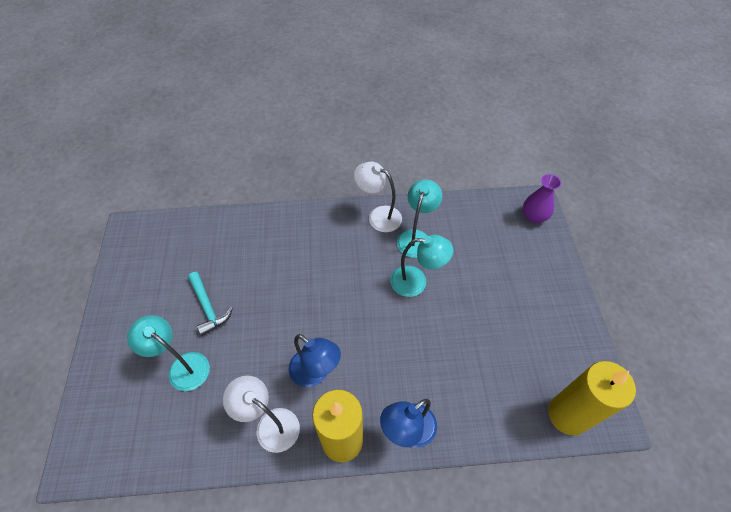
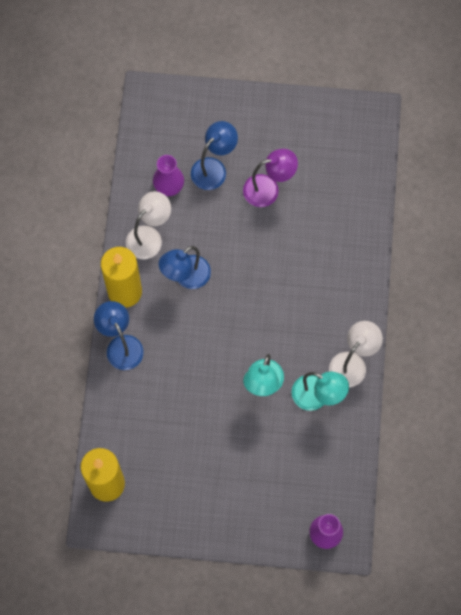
camera: 100 degrees right, 15 degrees up
(182, 366) = (214, 168): turquoise lamp -> blue lamp
(204, 413) = (169, 186): none -> purple vase
(208, 307) = (268, 189): turquoise hammer -> purple lamp

